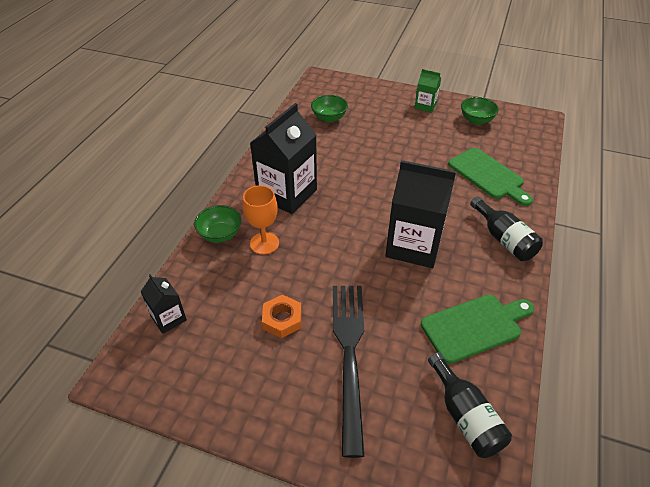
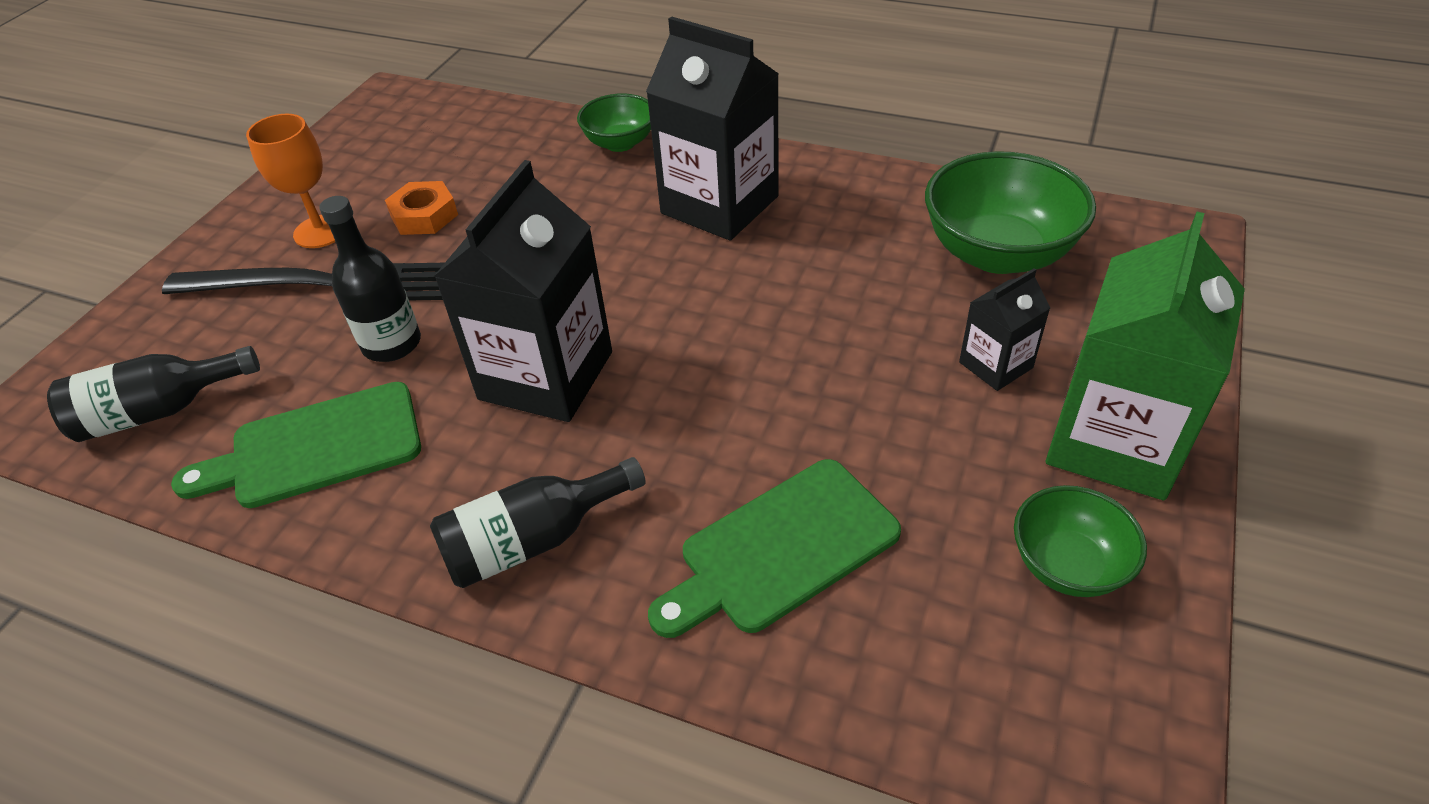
camera: 95 degrees right, 0 degrees up
(168, 318) = (464, 119): black carton -> black carton (995, 365)
(264, 243) = (591, 188): orange goblet -> orange goblet (320, 231)
(329, 118) = (997, 253): green bowl -> green bowl, size x1.74
(398, 311) = (392, 344): none -> black bottle
(425, 106) = (1114, 442): green carton -> green carton, size x2.02
(474, 326) = (316, 447): green cutting board -> green cutting board turned 90 degrees clockwise

